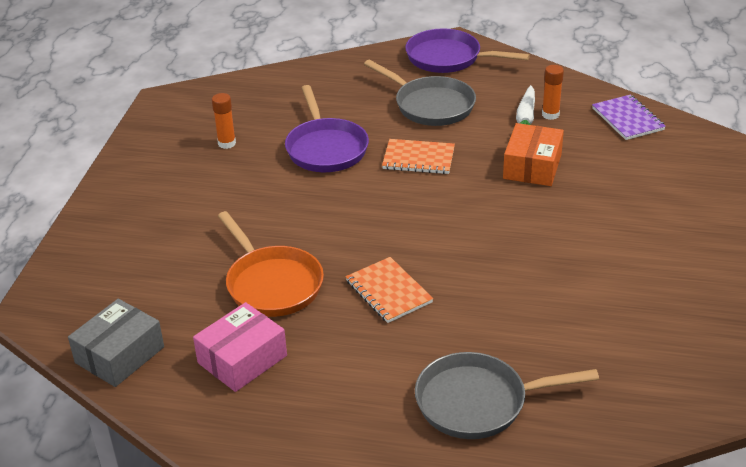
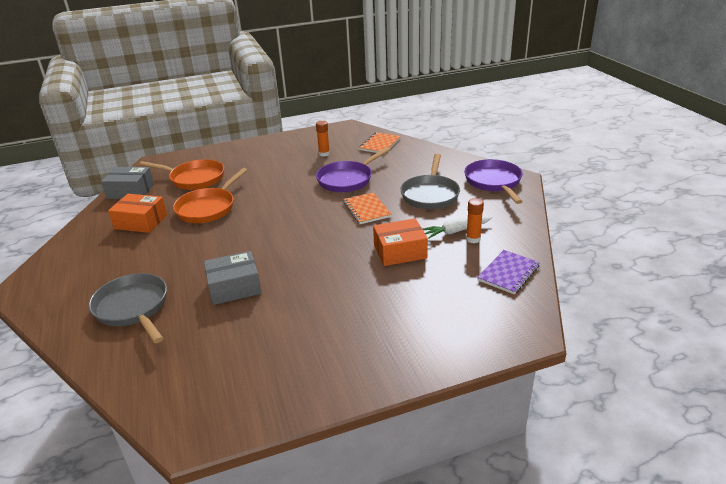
camera: 60 degrees right, 5 degrees down
(157, 278) = (194, 179): none -> orange pan
(242, 359) = (141, 222): pink box -> orange box
(388, 292) = (223, 244): orange notebook -> orange notebook (380, 144)
(502, 305) = (234, 287): none -> grey box

